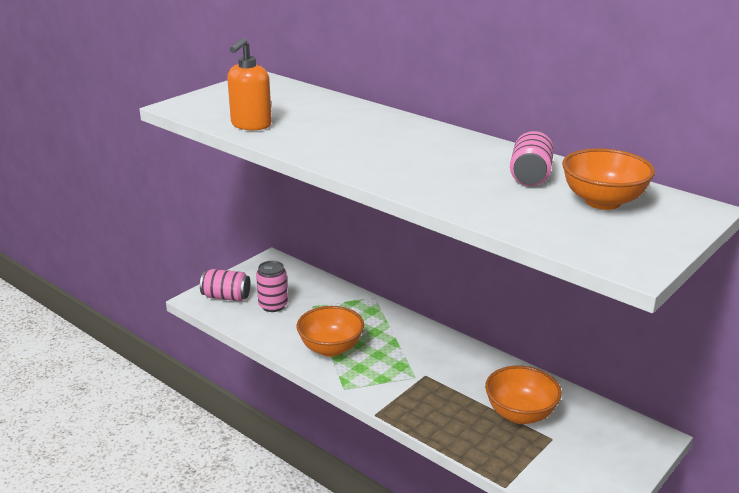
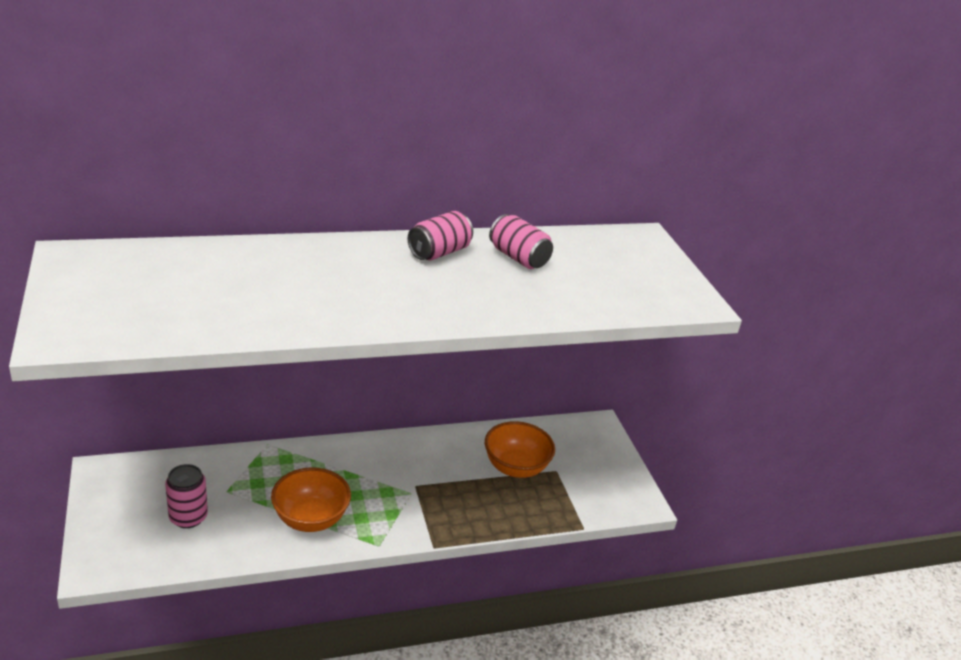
camera: 60 degrees left, 5 degrees up
(226, 297) = (123, 543): pink can -> pink can (439, 252)
(251, 125) = (202, 321): orange soap dispenser -> none
(603, 201) = (595, 258): orange bowl -> none

